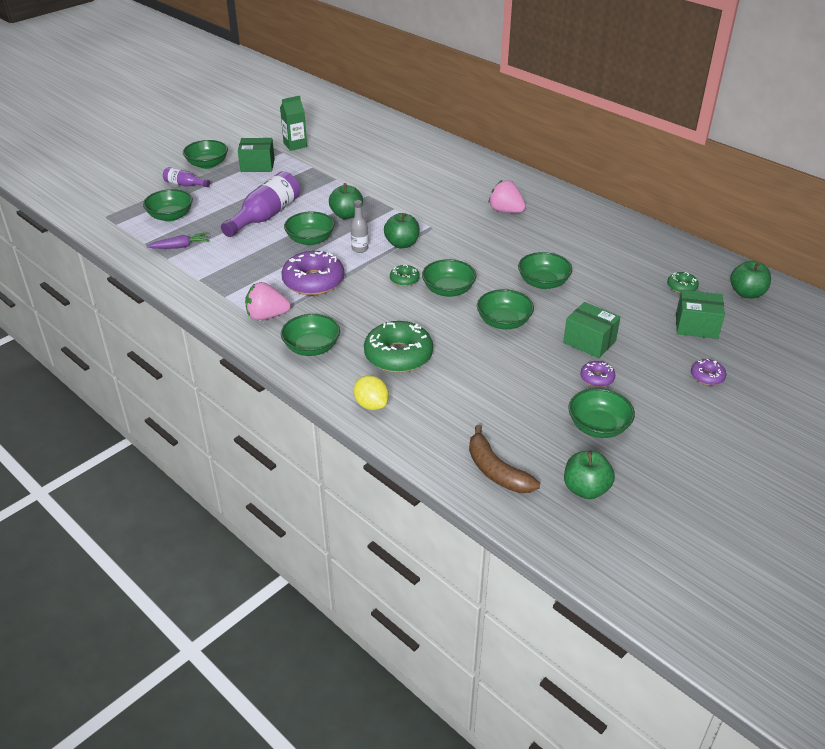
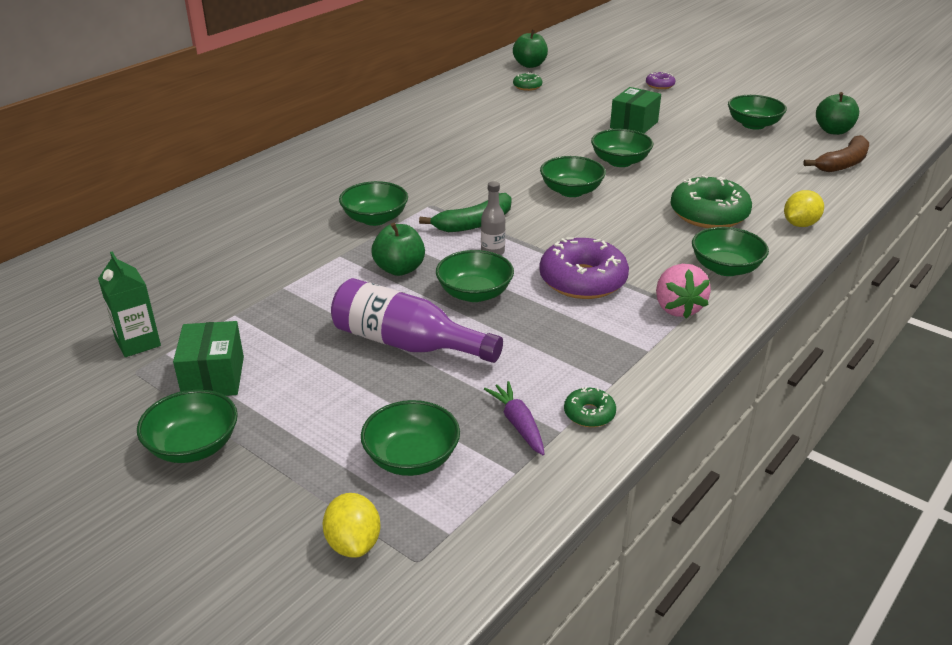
camera: 95 degrees left, 5 degrees down
(125, 202) = (353, 543): none -> yellow lemon
(185, 184) = (281, 463): purple bottle -> none
(402, 244) = (474, 223): green apple -> green banana
(404, 279) = (557, 218): green donut -> green donut (589, 414)
(506, 211) = (385, 161): pink strawberry -> none
(543, 282) = (539, 143): green bowl -> green bowl (375, 218)
(597, 378) = (687, 123): purple donut -> none
(696, 326) = (588, 85): green box -> none

